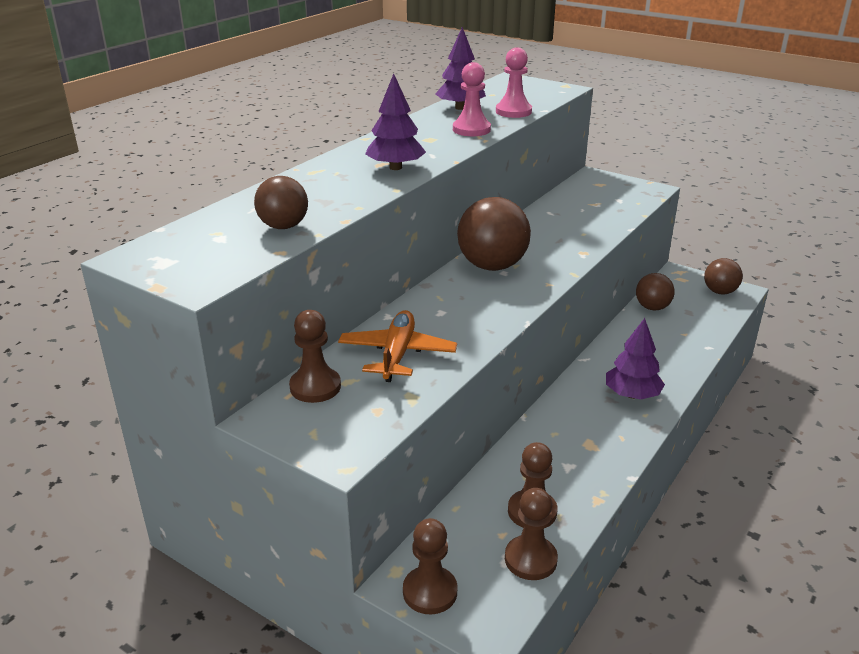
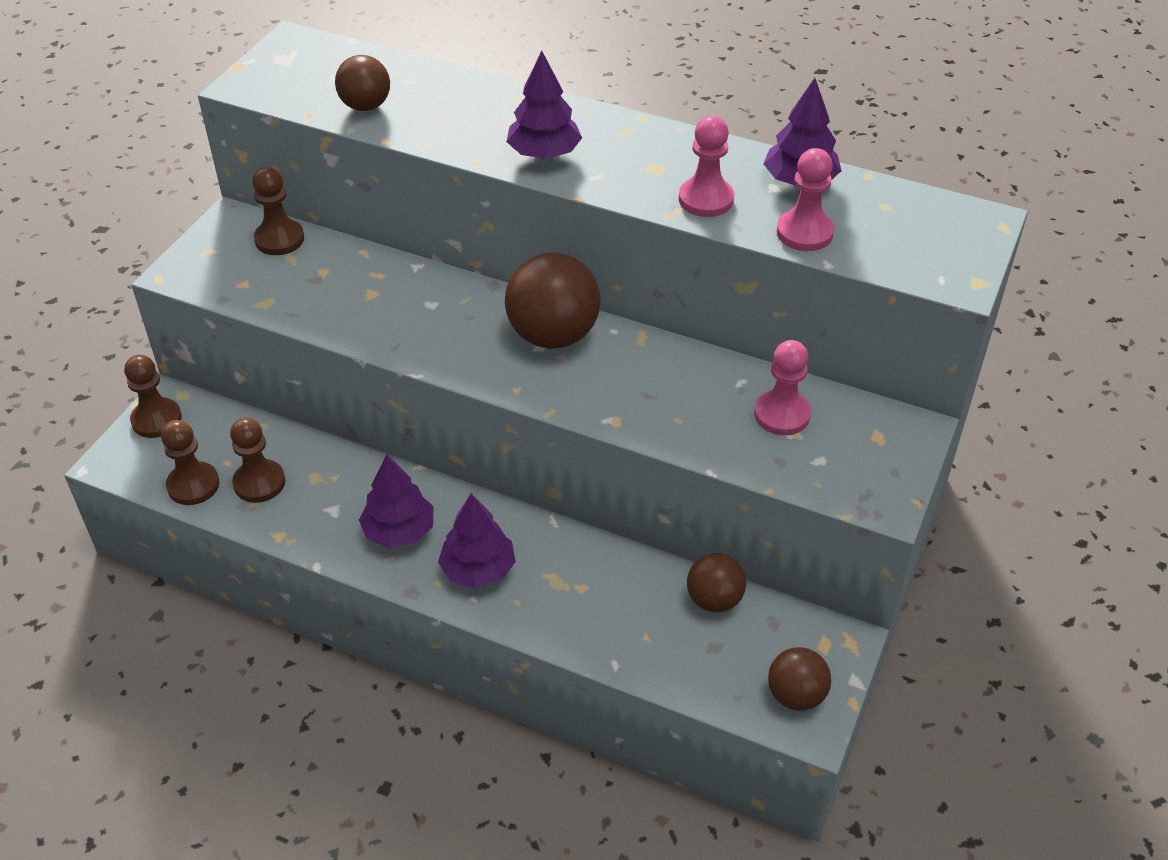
camera: 80 degrees right, 15 degrees up
(397, 354) = (340, 283): orange plane -> none
(580, 205) = (782, 414): none -> pink pawn
(593, 430) = (399, 531): none -> purple tree

